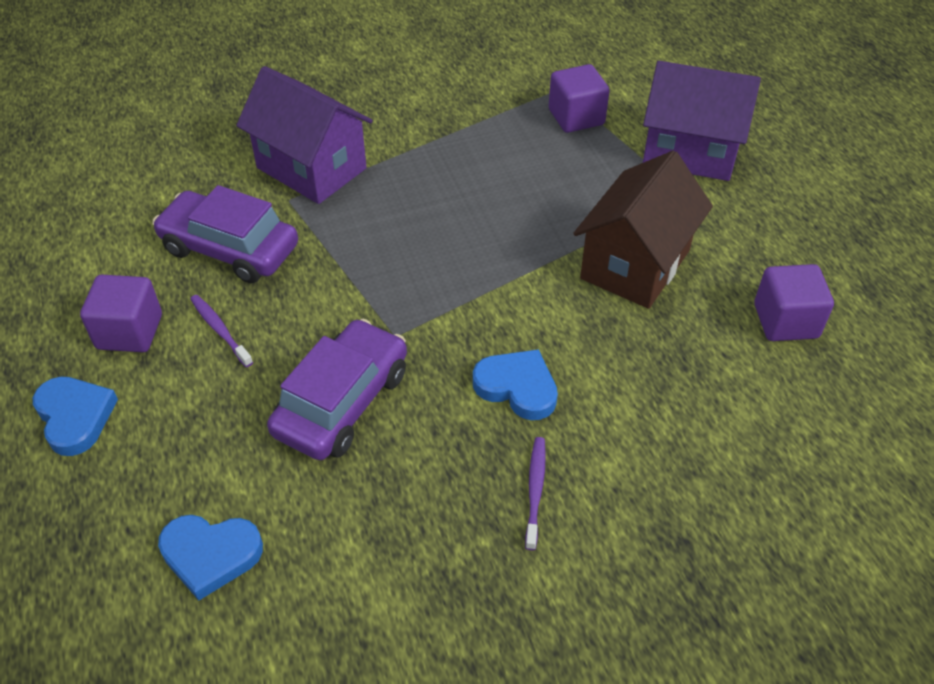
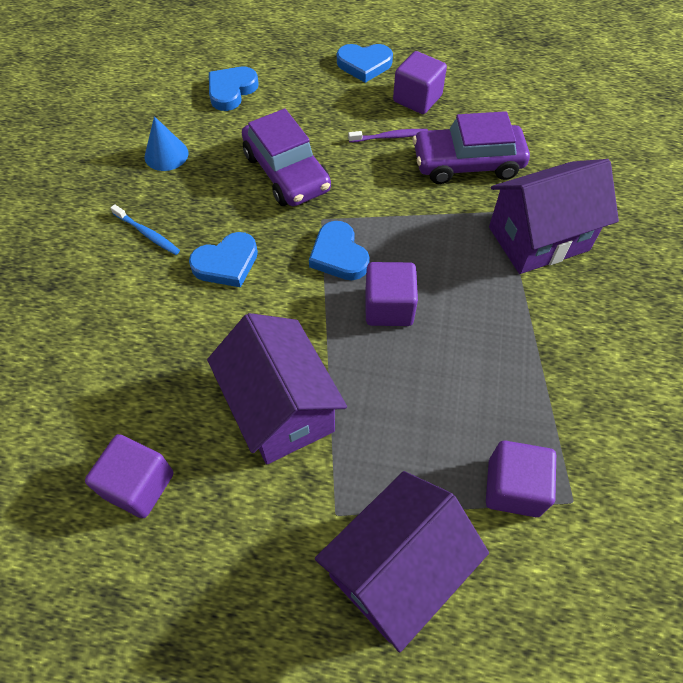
camera: 120 degrees right, 10 degrees up
(230, 248) = (467, 163): purple car -> purple car turned 150 degrees counterclockwise
(392, 558) = (166, 155): none -> blue cone
(436, 299) = (339, 255): none -> blue heart
(471, 238) = (389, 307): none -> purple cube
(535, 490) = (147, 234): purple toothbrush -> blue toothbrush
(635, 264) = (280, 409): brown house -> purple house

